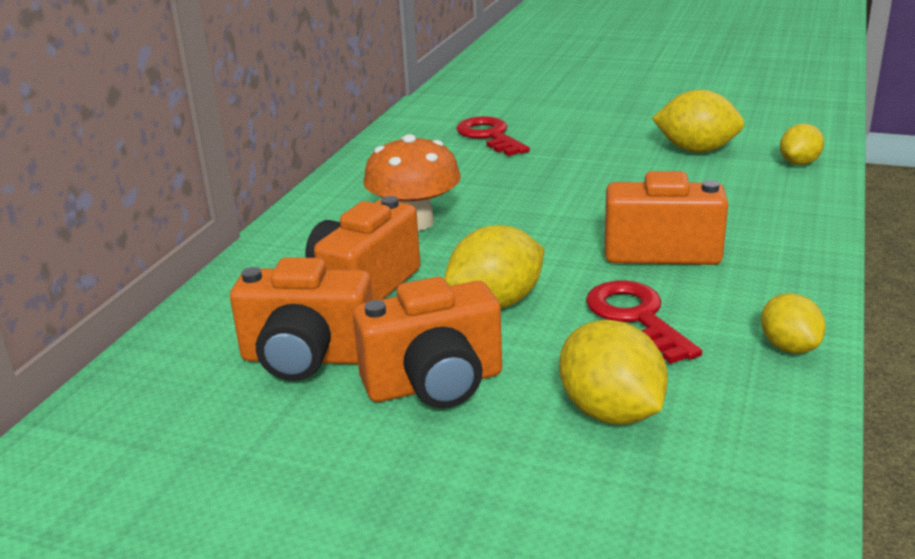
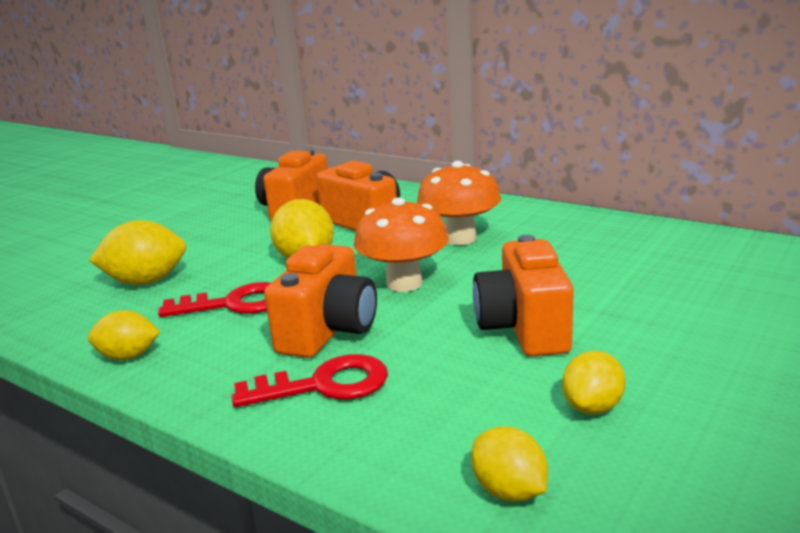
camera: 105 degrees right, 5 degrees down
(435, 384) = (232, 239): orange camera -> orange camera (524, 329)
(489, 136) = (675, 278): red key -> red key (324, 385)
(542, 233) = (404, 283): none -> orange mushroom
(696, 150) = (592, 407): yellow lemon -> yellow lemon, size x0.63

